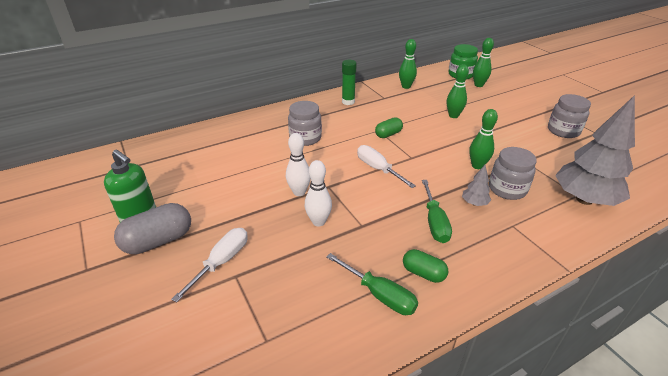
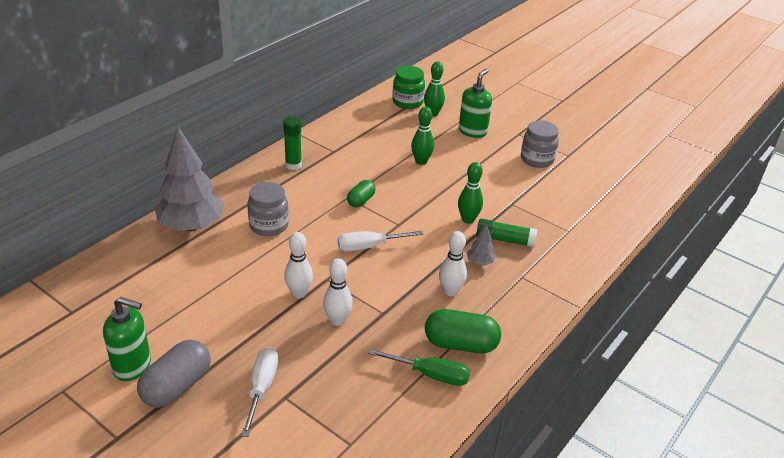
camera: 25 degrees left, 0 degrees up
(378, 169) = (370, 246): white screwdriver -> white screwdriver turned 45 degrees counterclockwise
(406, 86) = (351, 130): green bowling pin -> none
(423, 273) = (460, 344): green capsule -> green capsule, size x1.68
(434, 222) = (450, 291): green screwdriver -> white bowling pin
(507, 189) = (505, 240): grey jar -> green glue stick
(509, 102) = (472, 131): none -> green soap dispenser
(584, 199) = (575, 234): grey tree -> grey tree (191, 226)

